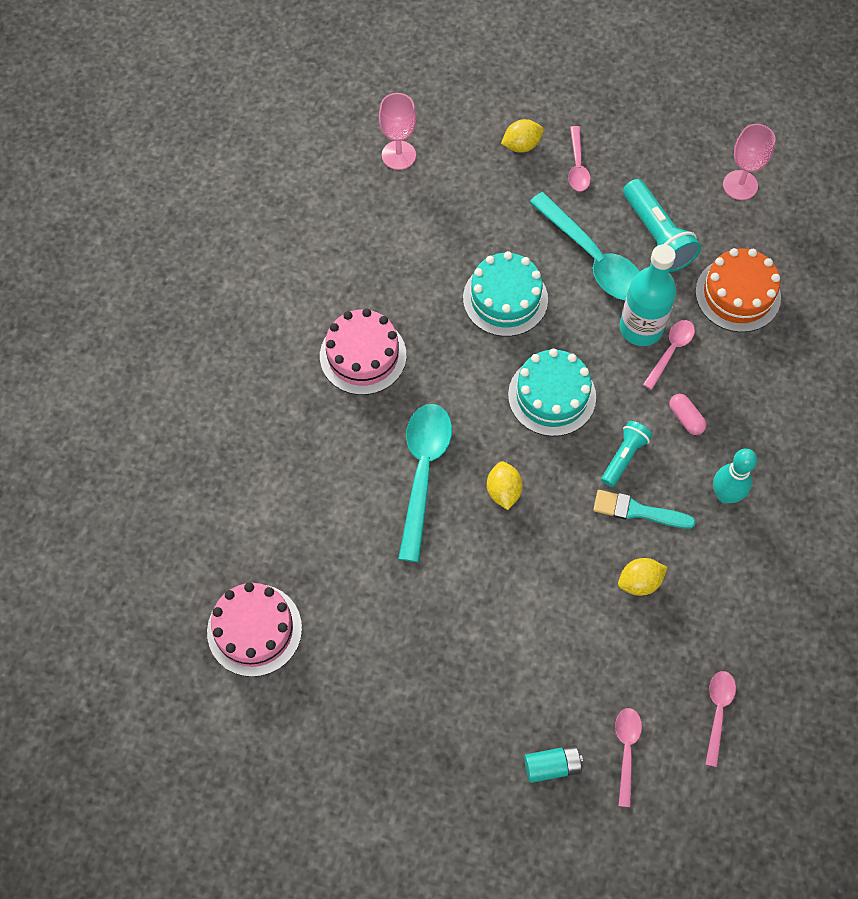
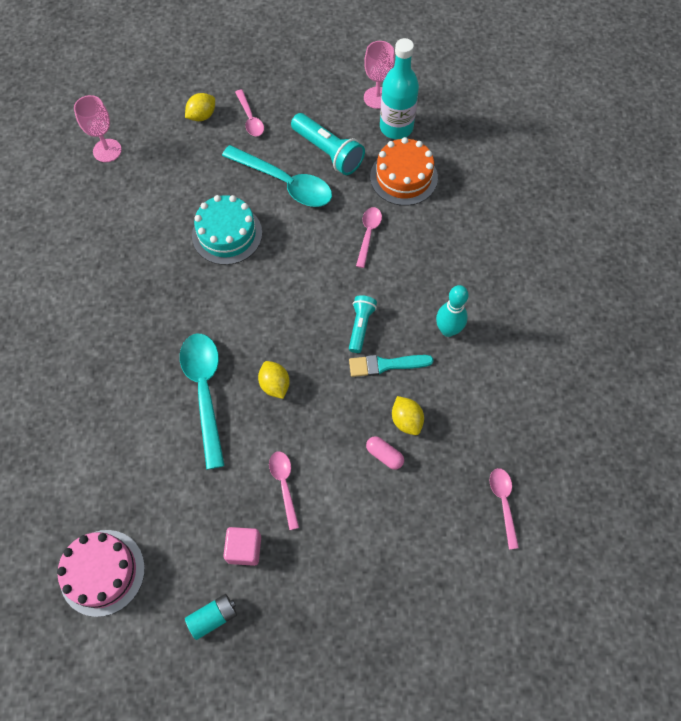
camera: 20 degrees left, 0 degrees up
(363, 355) = (126, 314): pink cake -> none
(412, 659) = (244, 549): none -> pink cube
(552, 396) = (288, 297): turquoise cake -> none
(552, 766) = (388, 596): turquoise battery -> turquoise battery (213, 617)
(626, 750) = (443, 561): pink spoon -> pink spoon (284, 485)
(639, 582) = (406, 420): yellow lemon -> yellow lemon turned 75 degrees counterclockwise
(641, 328) = (340, 224): turquoise bottle -> turquoise bottle (396, 127)
(685, 418) = (397, 281): pink capsule -> pink capsule (384, 455)

